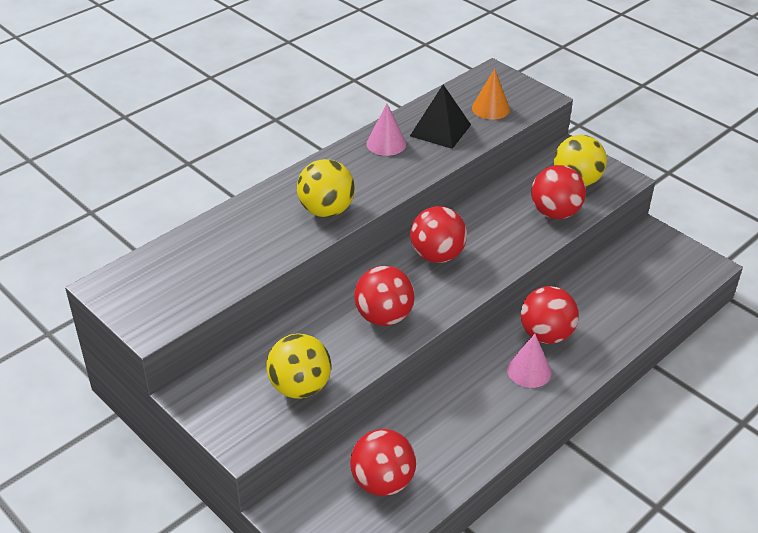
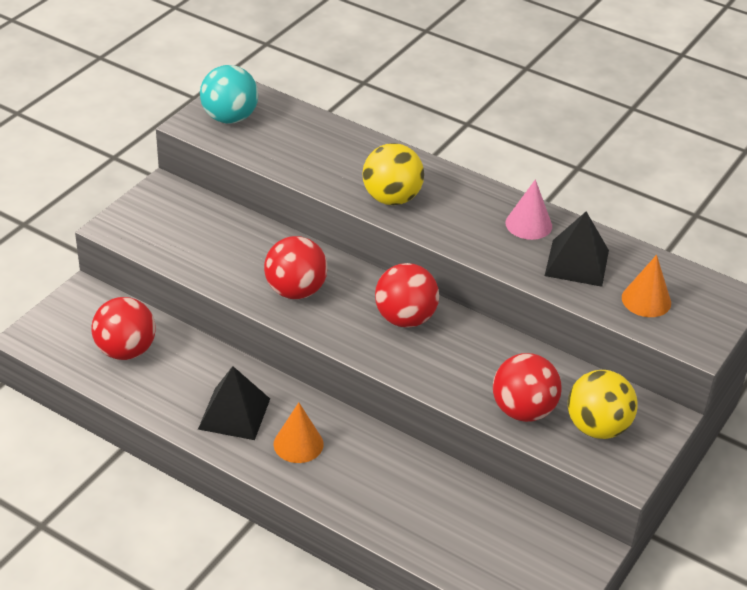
camera: 75 degrees right, 0 degrees up
(152, 298) = (230, 118): none -> turquoise ball
(300, 387) = (186, 250): yellow ball -> none
(485, 409) = (234, 413): none -> black pyramid
(529, 371) = (298, 444): pink cone -> orange cone
(546, 335) = (359, 454): red ball -> none

